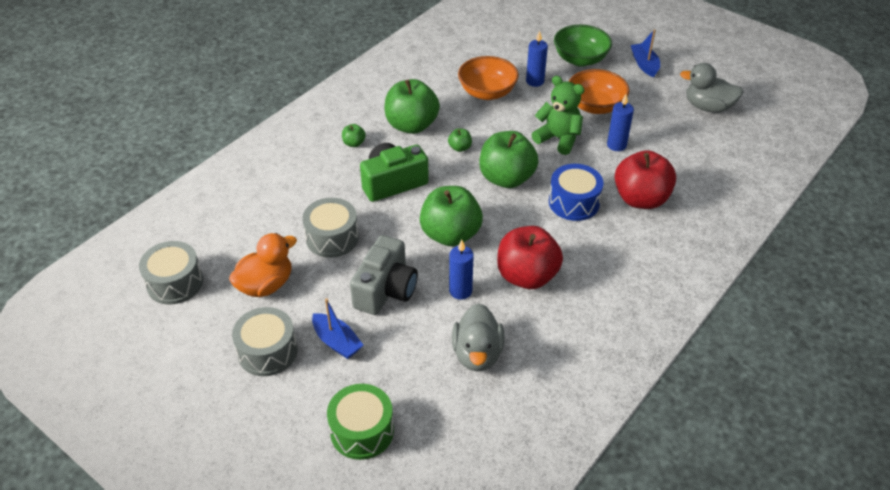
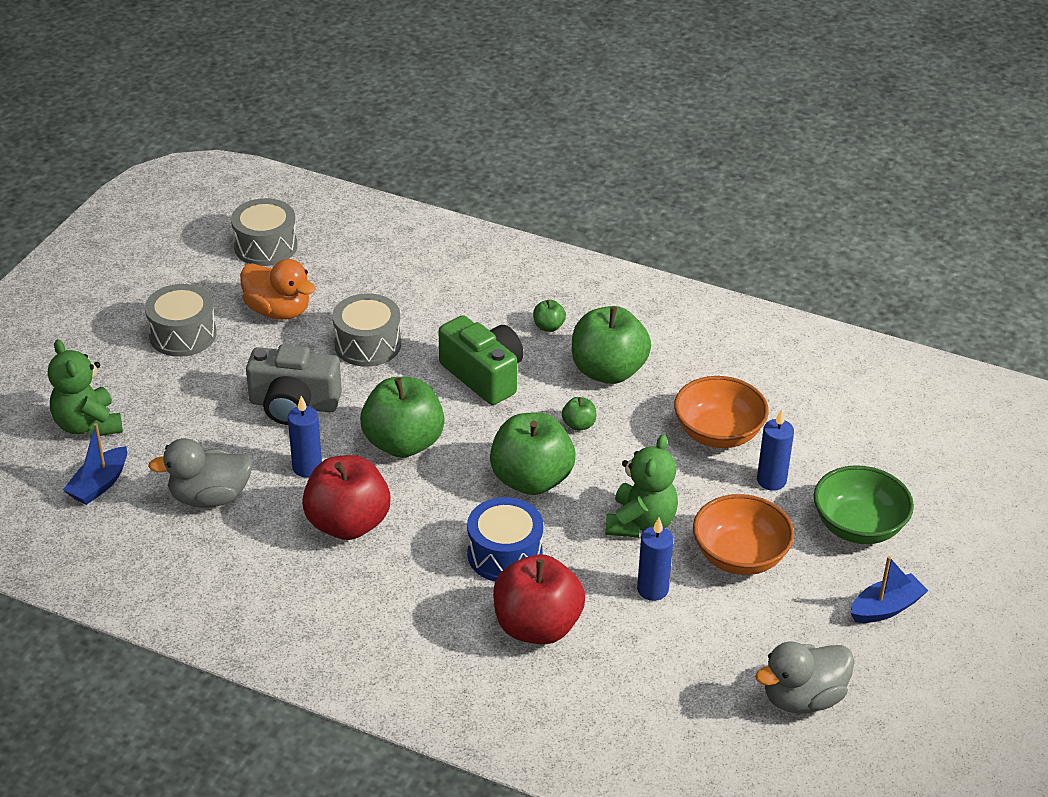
camera: 75 degrees right, 5 degrees down
(337, 342) = (206, 382): blue boat -> blue boat (99, 484)
(362, 431) = (88, 425): green drum -> green teddy bear
(708, 107) = (803, 698): grey duck -> grey duck turned 120 degrees counterclockwise

